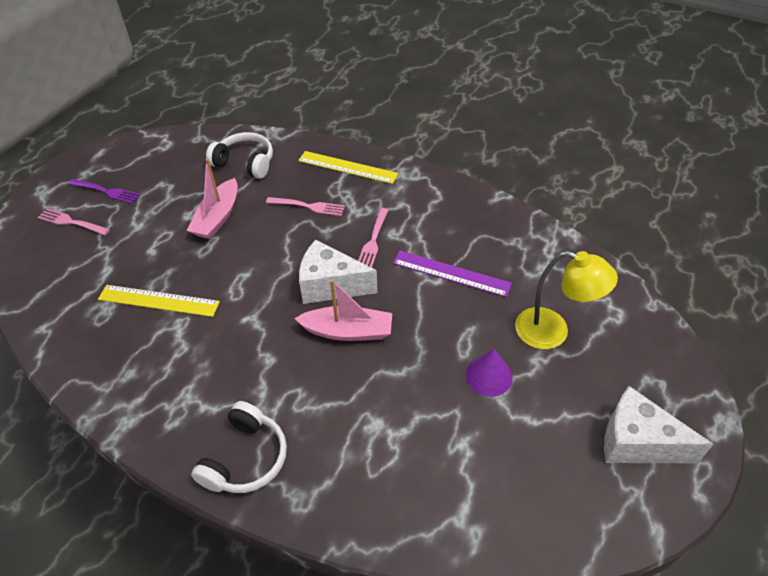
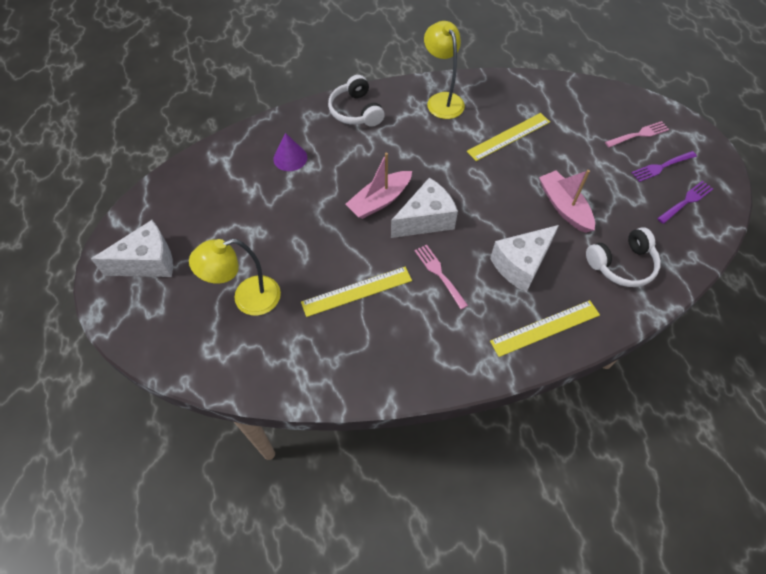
camera: 135 degrees right, 10 degrees up
(139, 163) = (686, 201): none -> purple fork
(148, 391) = (442, 100): none -> yellow lamp
(308, 206) = (521, 265): pink fork -> white cheese
(451, 273) = (357, 291): purple ruler -> yellow ruler
(488, 376) = (267, 237): purple cone -> purple cone (290, 158)

